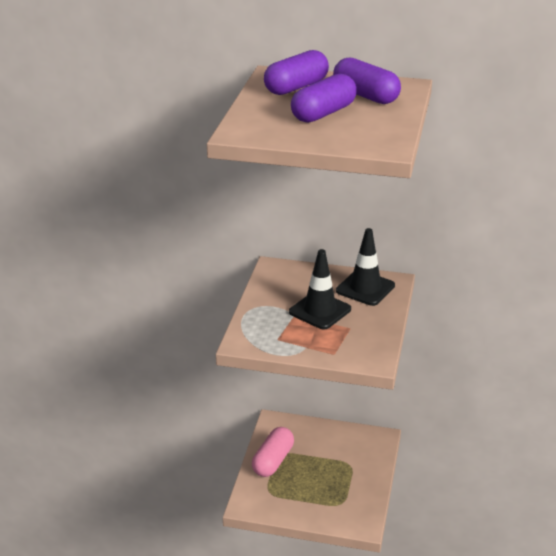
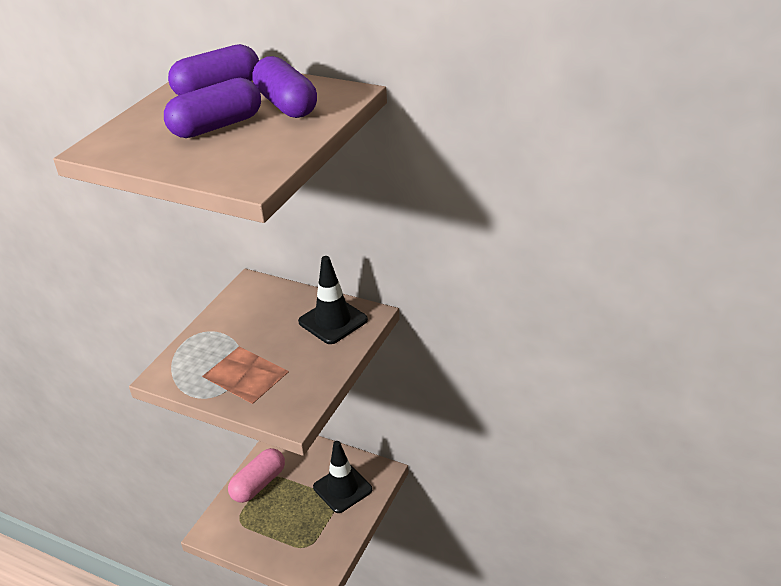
camera: 15 degrees right, 5 degrees up
(320, 311) = (267, 344): black traffic cone -> black traffic cone (342, 488)

